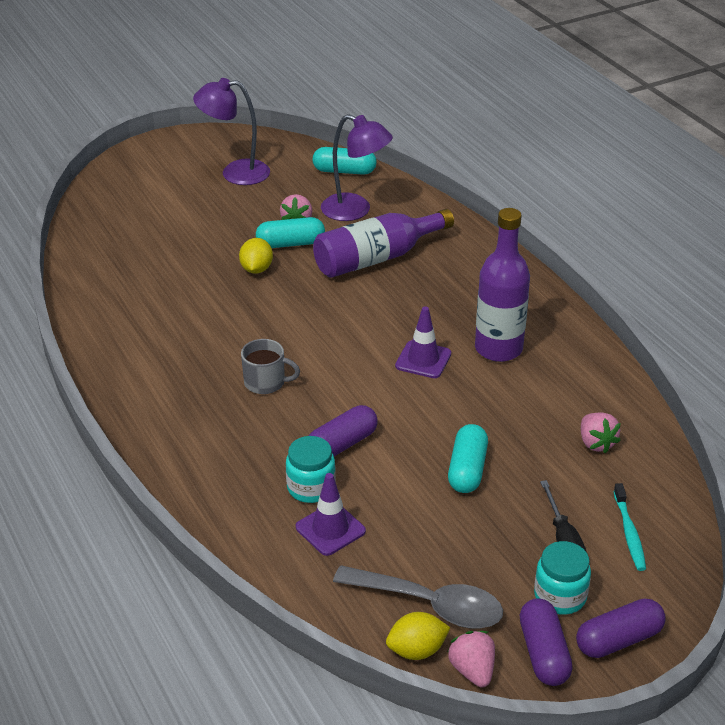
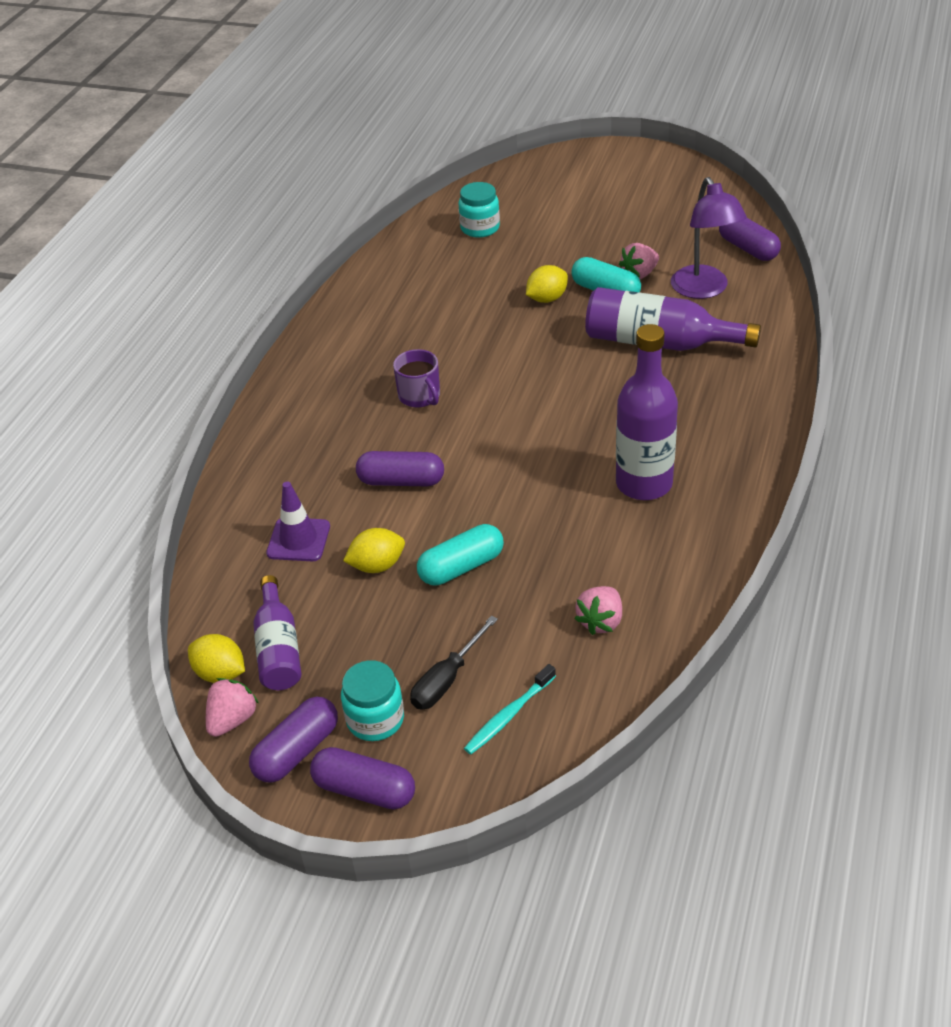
camera: 50 degrees right, 5 degrees up
(235, 173) = (650, 205): purple lamp -> none
(266, 382) = (420, 396): grey mug -> purple mug
(311, 488) = (331, 499): turquoise jar -> turquoise jar (480, 228)
(344, 171) = (748, 248): turquoise capsule -> purple capsule
(412, 507) = (377, 565): none -> yellow lemon
(423, 360) = (565, 453): purple traffic cone -> none
(430, 605) = (278, 648): grey spoon -> purple bottle

